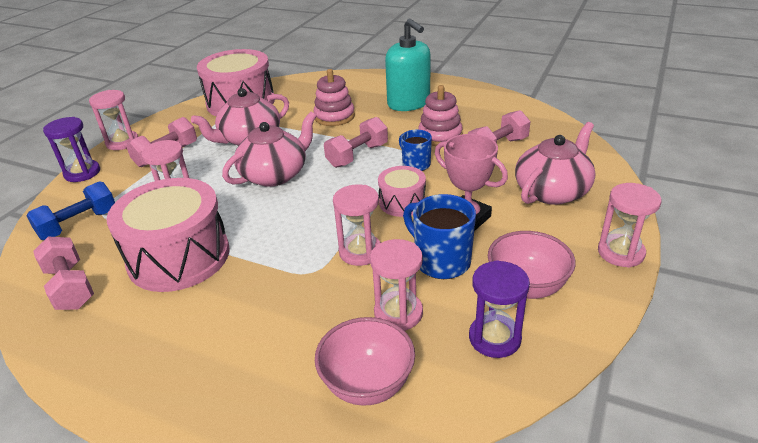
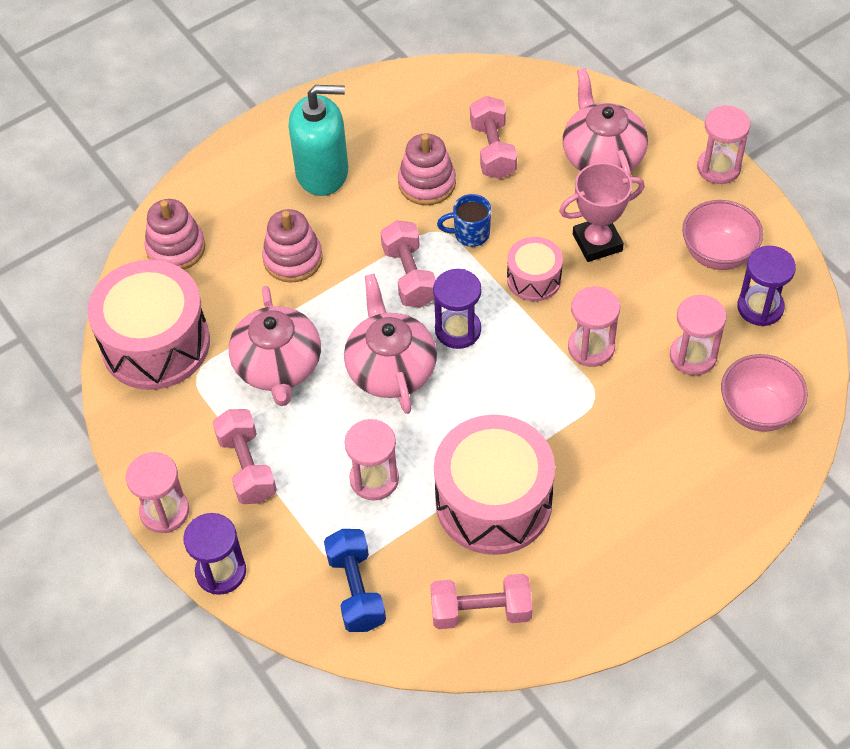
camera: 60 degrees left, 20 degrees up
(311, 86) = (176, 248): none -> pink stacking toy
(327, 188) = (458, 330): none -> purple hourglass
(440, 261) = (646, 294): blue mug -> none

